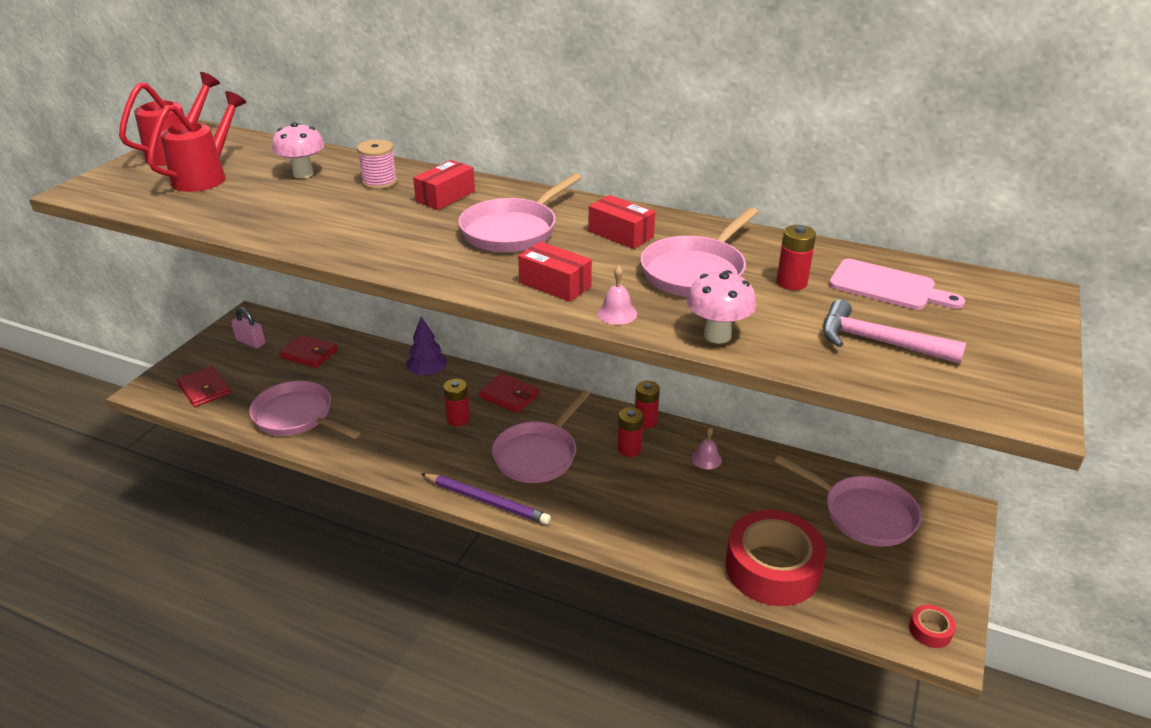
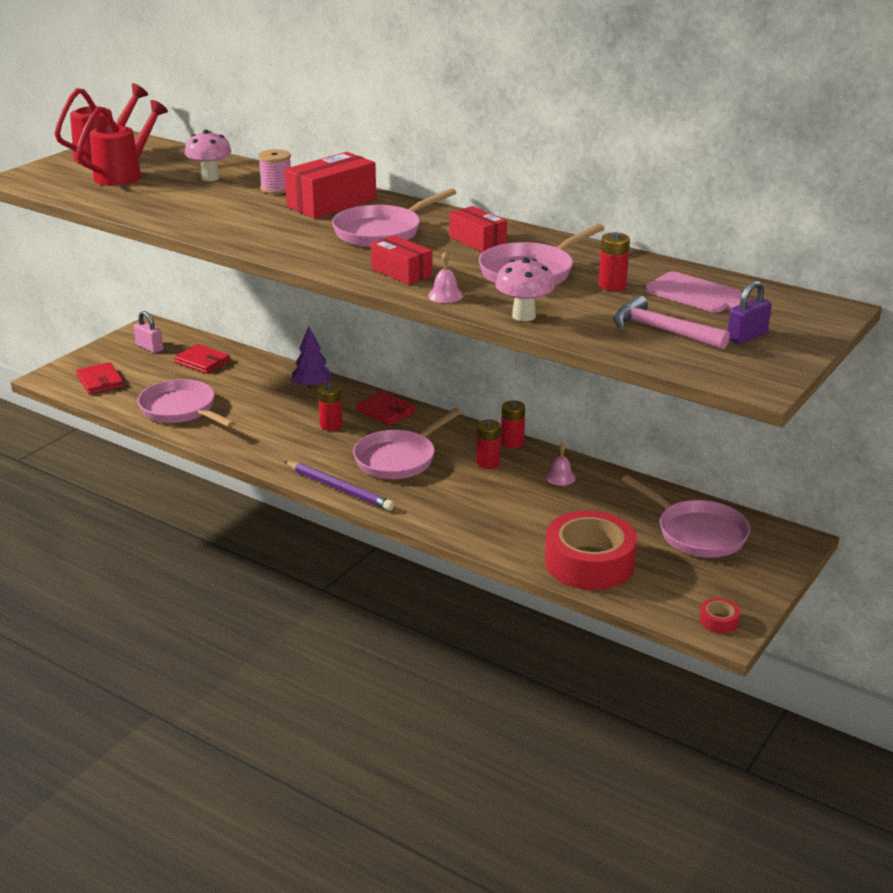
camera: 10 degrees right, 5 degrees down
(445, 196) = (332, 203): red box -> red box, size x1.60
(973, 341) = (747, 336): none -> purple padlock

